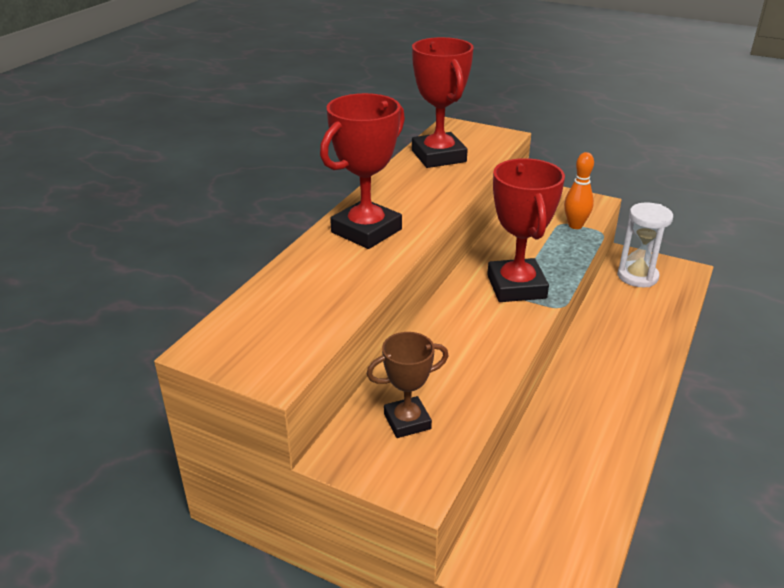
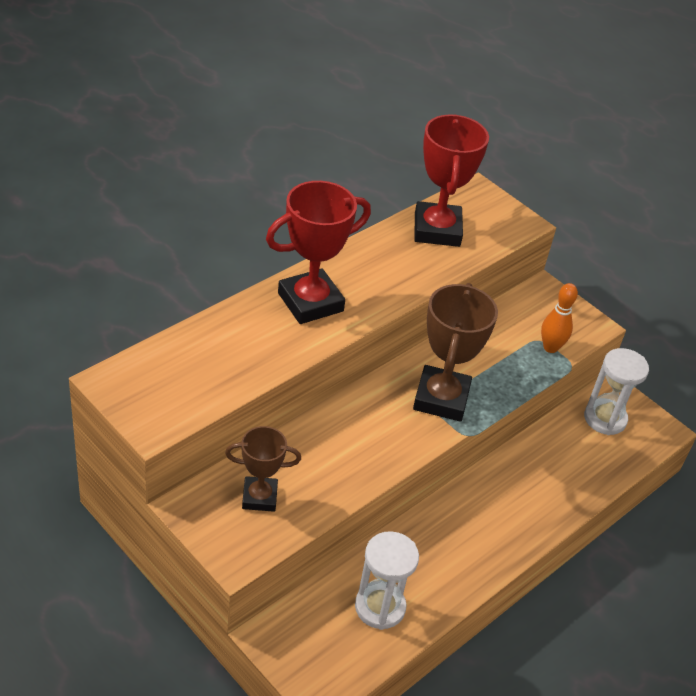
camera: 15 degrees right, 10 degrees up
(516, 287) = (441, 398): red trophy -> brown trophy
(568, 494) = (380, 607): none -> white hourglass

